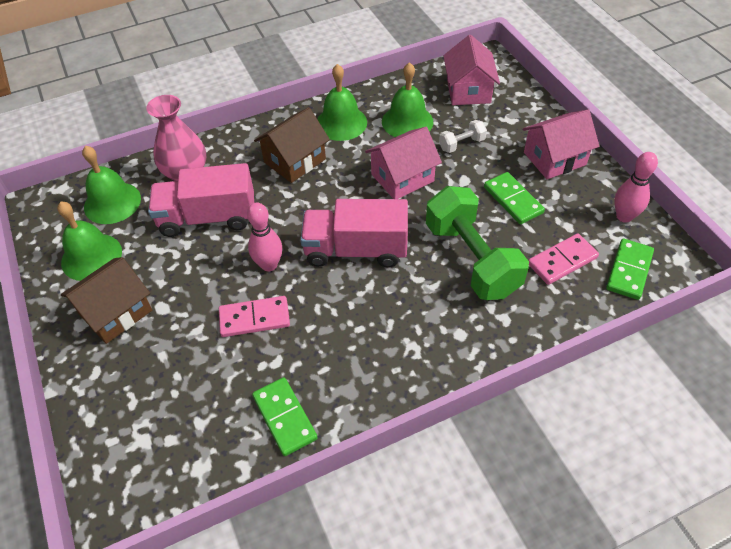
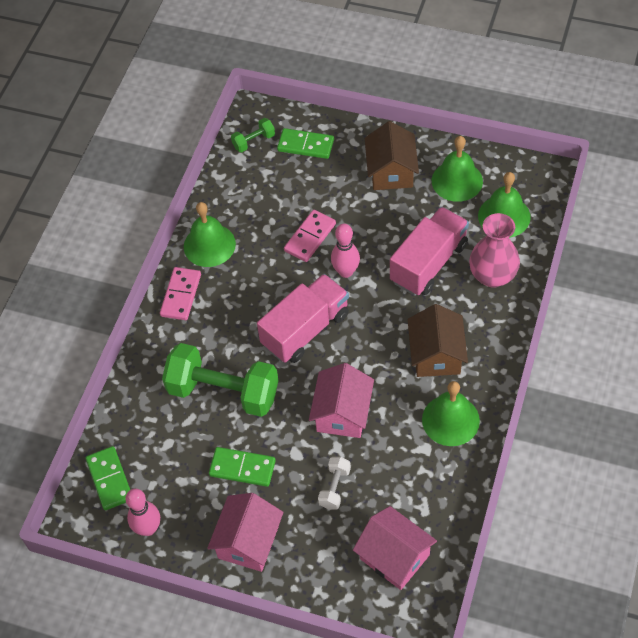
camera: 135 degrees right, 5 degrees up
(163, 473) = (254, 141): none -> green dumbbell
(284, 417) = (226, 210): green domino -> green domino (305, 145)
(407, 121) = (403, 471): green bell -> green bell (209, 245)
(562, 261) = (161, 446): pink domino -> pink domino (181, 295)

